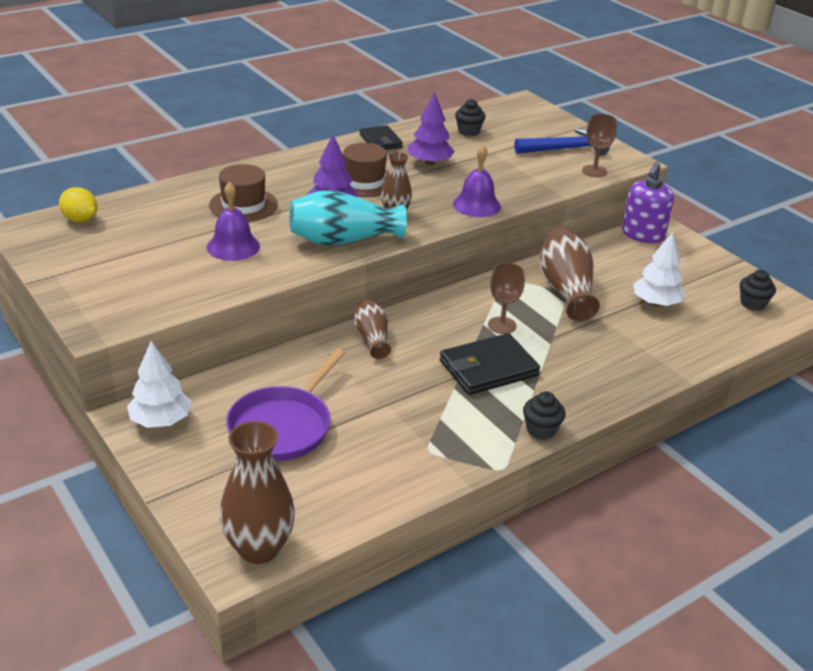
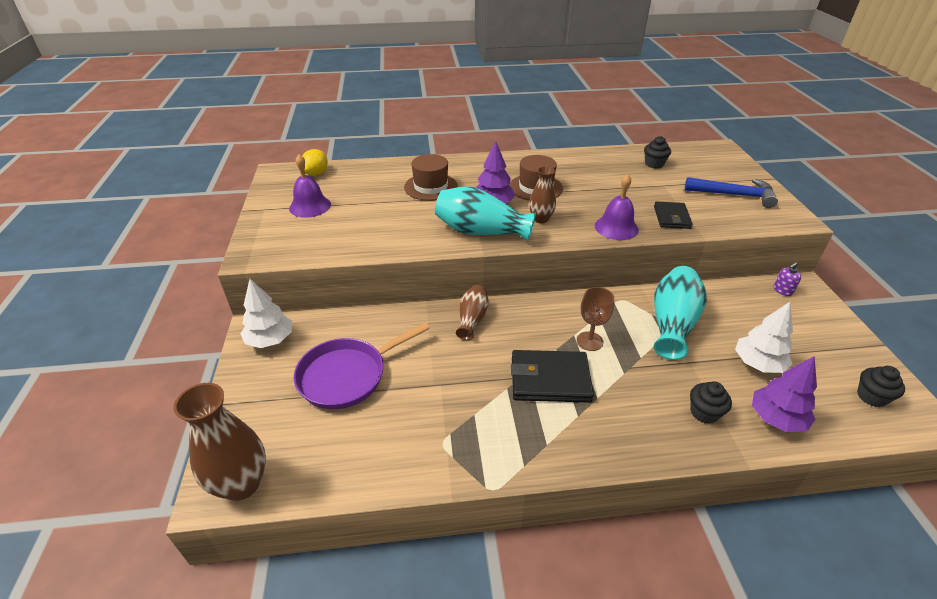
camera: 30 degrees right, 5 degrees up
(80, 219) = (316, 173): yellow lemon -> yellow lemon turned 45 degrees clockwise
(233, 246) = (396, 217): purple bell -> purple bell (310, 206)
(380, 141) = (574, 158): black wallet -> black wallet (671, 217)
(429, 163) = (601, 183): purple tree -> purple tree (776, 418)
(541, 430) = (557, 461): black cupcake -> black cupcake (704, 413)
(566, 289) = (672, 324): brown vase -> turquoise vase
(594, 171) = (751, 221): brown goblet -> none
(642, 235) = (782, 290): purple soap dispenser -> purple soap dispenser, size x0.46

